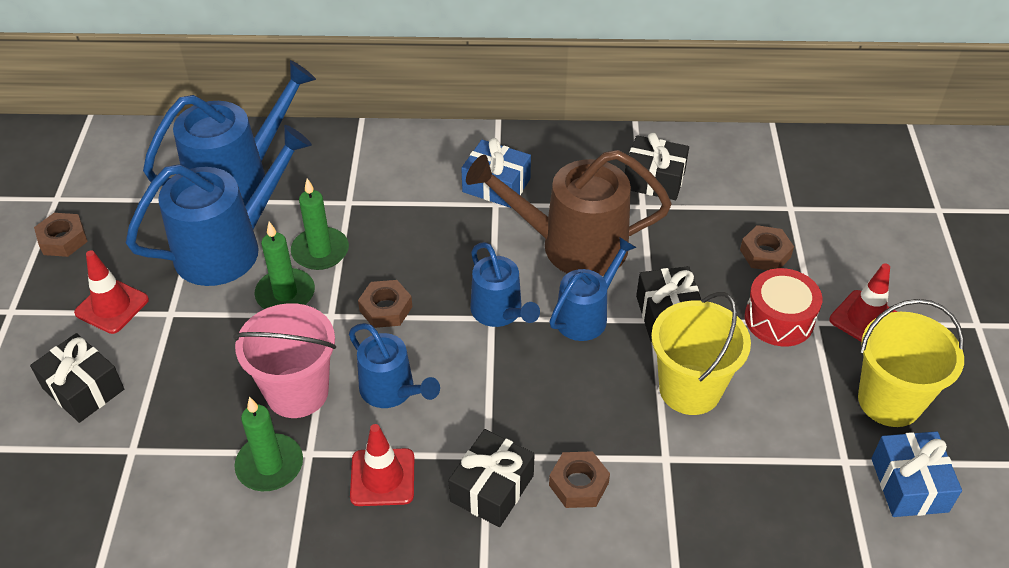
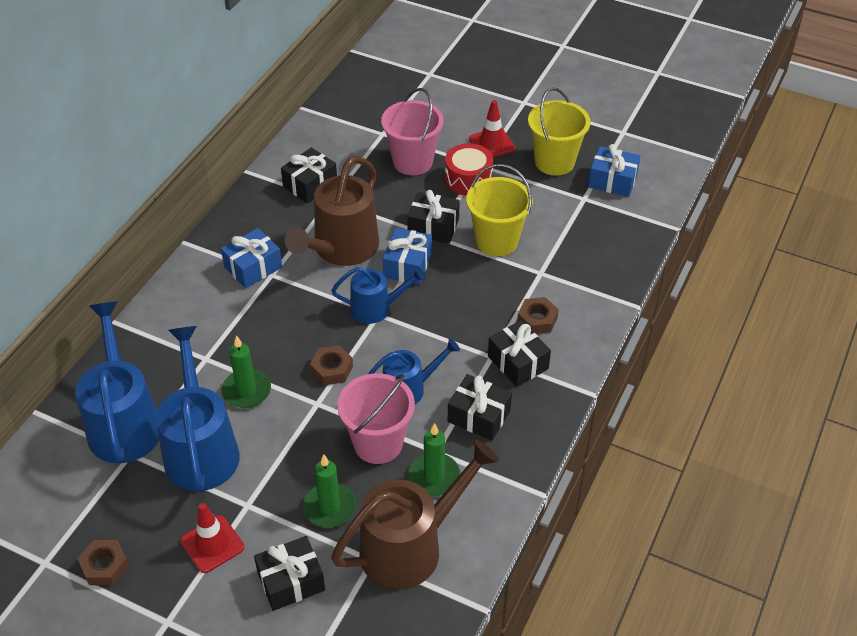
camera: 65 degrees left, 0 degrees up
(161, 479) = (410, 546): none -> brown watering can
(285, 294) = (277, 425): green candle -> green candle (329, 507)
(382, 477) = (479, 416): red traffic cone -> black gift
(586, 315) = (407, 265): blue watering can -> blue gift
(765, 253) = (412, 162): brown nut -> pink bucket

